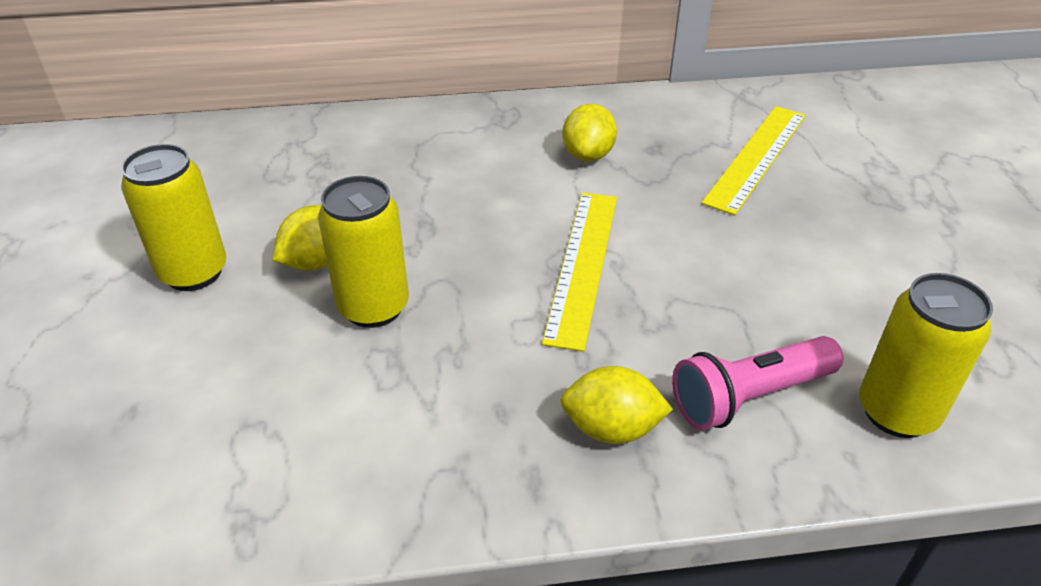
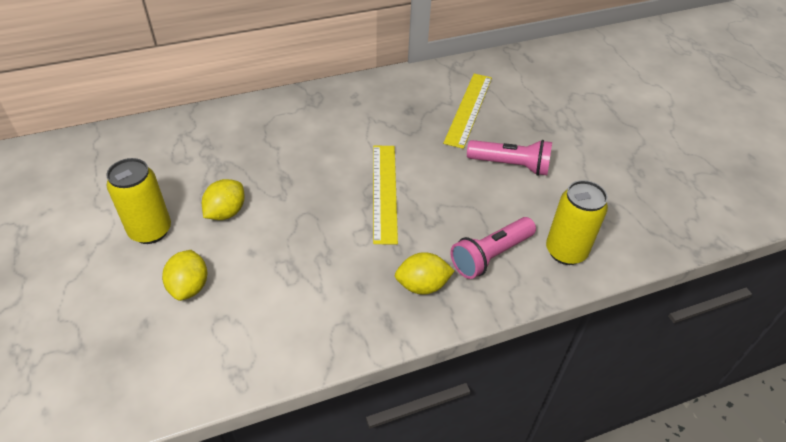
camera: 15 degrees left, 5 degrees up
(373, 307) = (270, 236): yellow can -> none
(588, 155) = (371, 120): yellow lemon -> yellow lemon (189, 287)
(815, 252) = (511, 165): none -> pink flashlight

